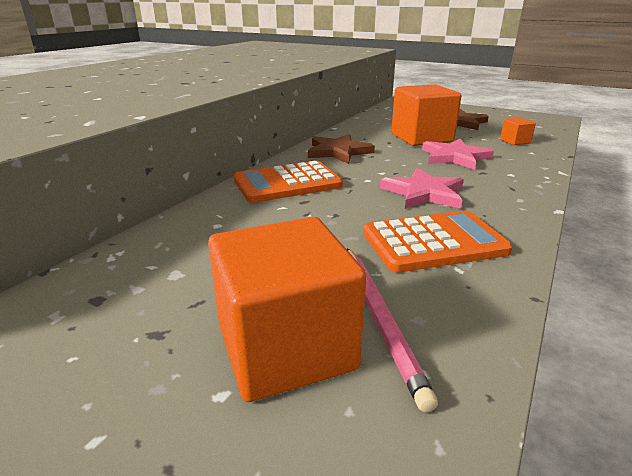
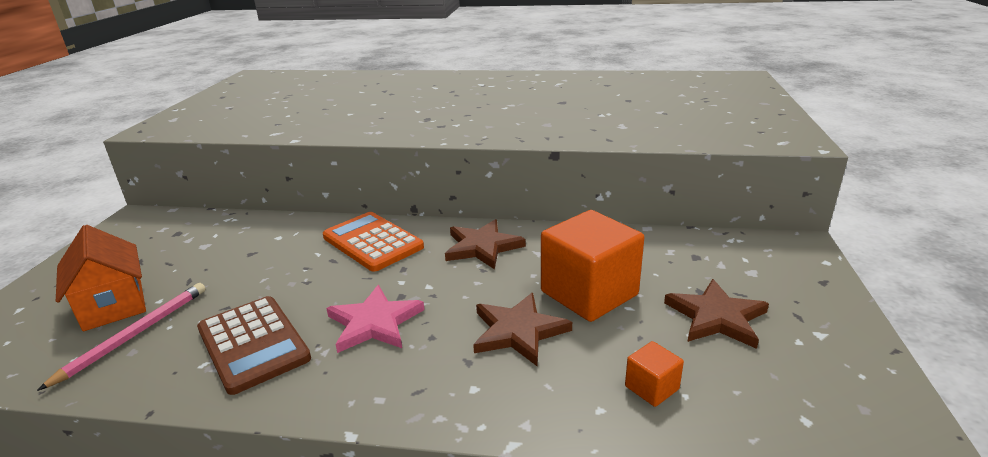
camera: 70 degrees right, 0 degrees up
(286, 347) = (113, 305): orange cube -> orange house
(380, 319) = (135, 334): pink pencil -> pink pencil turned 150 degrees clockwise
(434, 242) = (253, 344): orange calculator -> brown calculator
(455, 157) = (518, 331): pink star -> brown star

